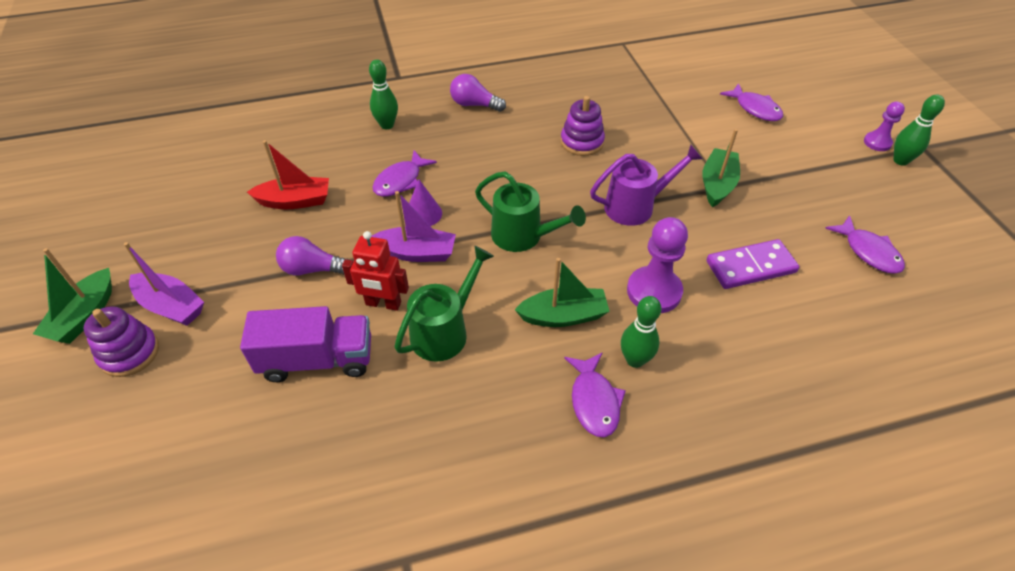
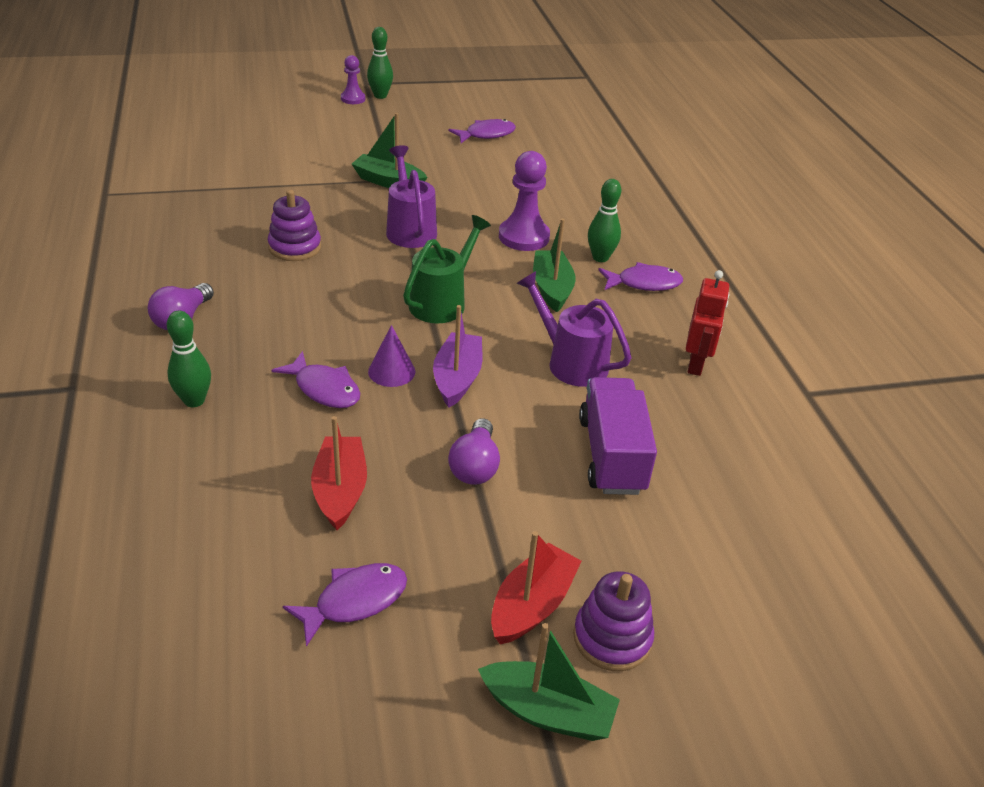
camera: 90 degrees left, 10 degrees down
(171, 306) = (532, 605): purple boat -> red boat
(383, 304) = (533, 405): red robot -> red robot (696, 364)
(445, 331) = (570, 362): green watering can -> purple watering can
(750, 267) = (498, 186): purple domino -> none
(755, 109) = (278, 141): purple fish -> purple fish (355, 601)

